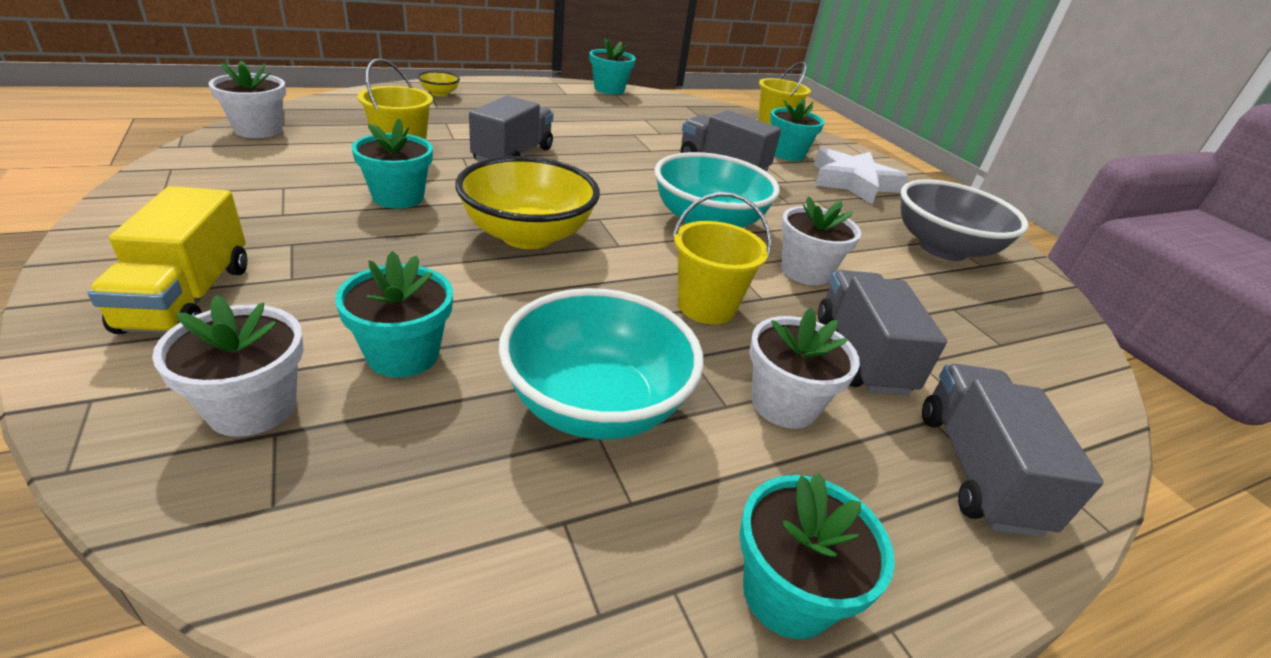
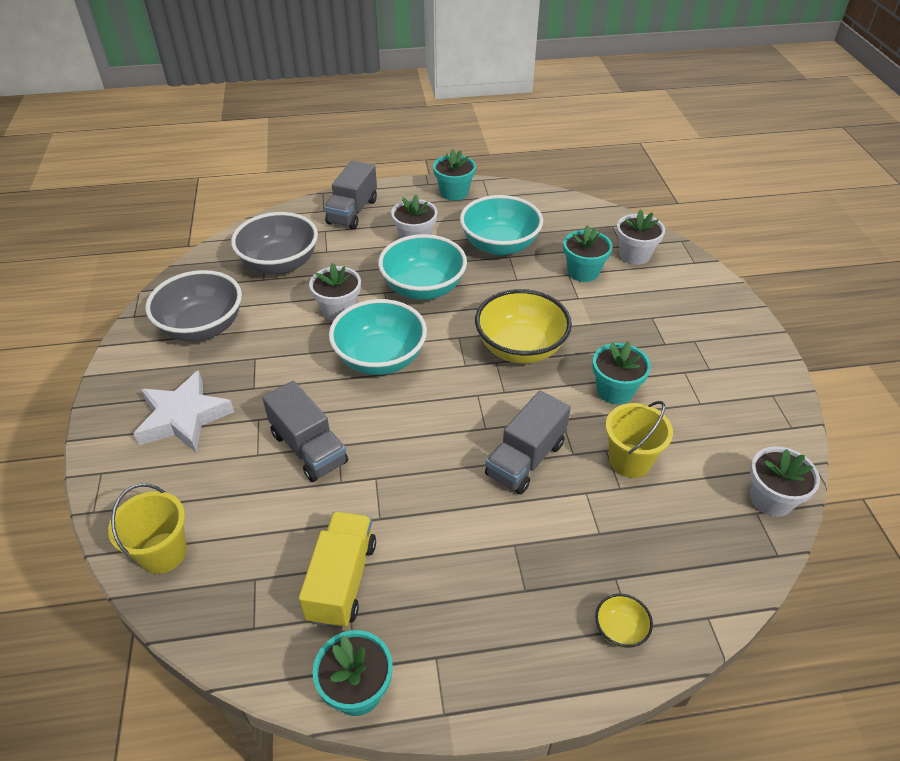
camera: 160 degrees left, 10 degrees up
(188, 297) = (693, 307): yellow truck -> yellow truck (342, 580)
(706, 306) = (423, 288): yellow bucket -> turquoise bowl
(787, 154) = (208, 476): turquoise flower pot -> none
(861, 354) = (355, 257): grey truck -> none
(963, 333) = (280, 264): none -> grey bowl

